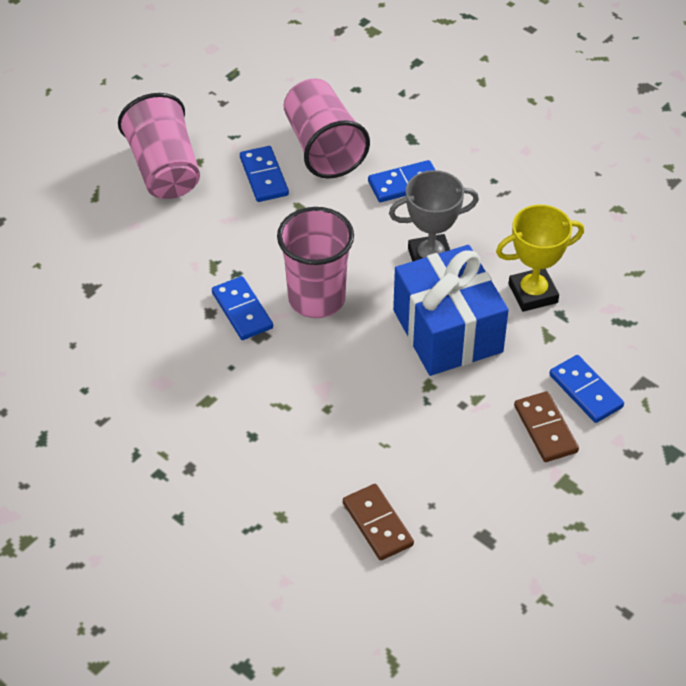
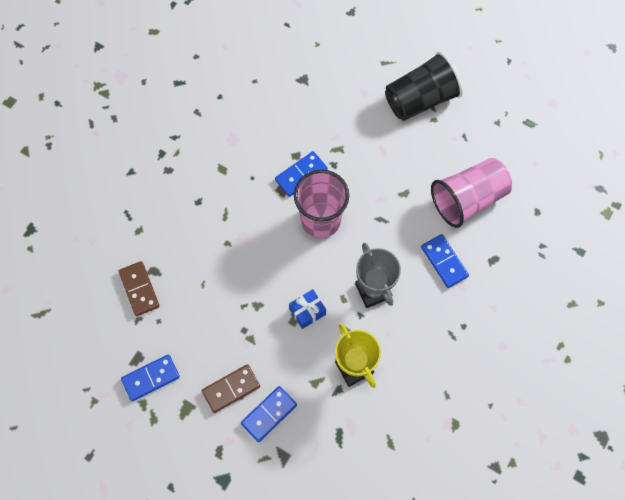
camera: 80 degrees right, 20 degrees up
(164, 169) = (420, 99): pink cup -> black cup
(264, 176) = (429, 164): blue domino -> blue domino (151, 378)
(377, 524) = (139, 289): brown domino -> brown domino turned 75 degrees counterclockwise
(447, 331) = (307, 311): blue gift -> blue gift, size x0.43

